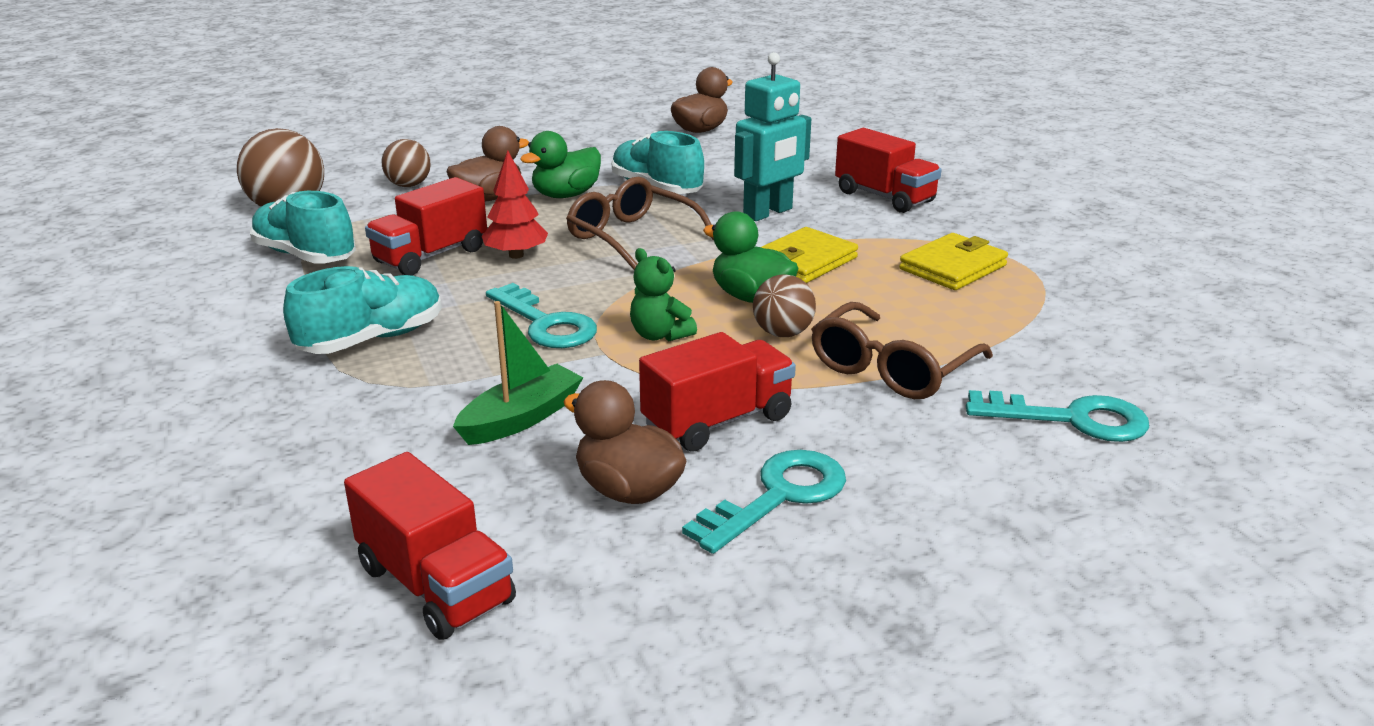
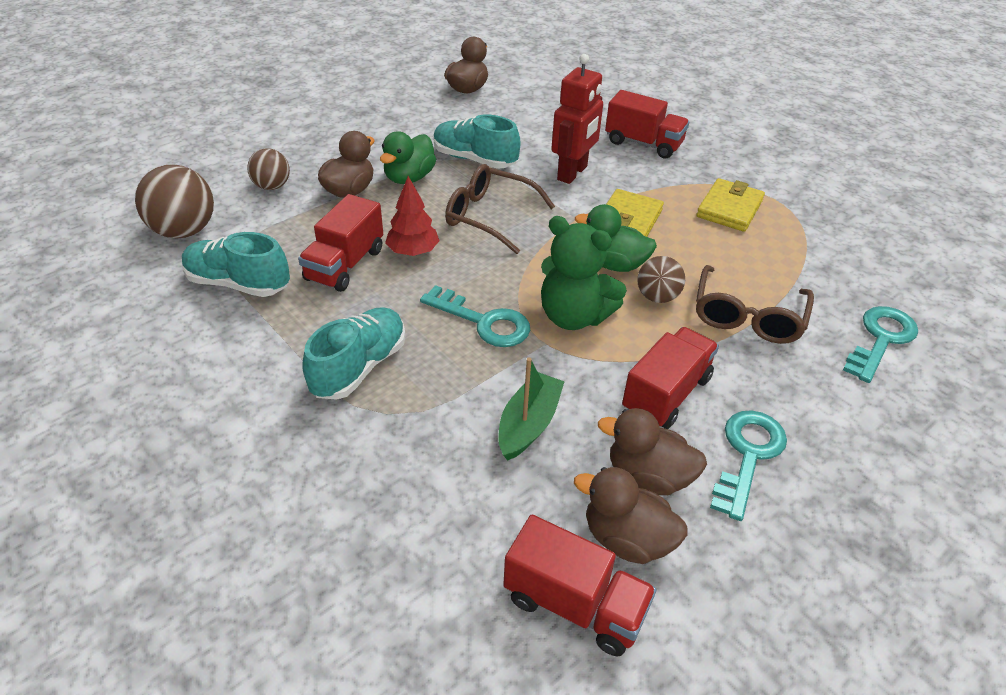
camera: 20 degrees left, 15 degrees up
(551, 541) = (626, 539): none -> brown duck
(659, 335) = (574, 316): green teddy bear -> green teddy bear, size x1.71
(768, 213) = (572, 173): turquoise robot -> red robot
(1071, 419) = (881, 339): turquoise key -> turquoise key turned 45 degrees counterclockwise

